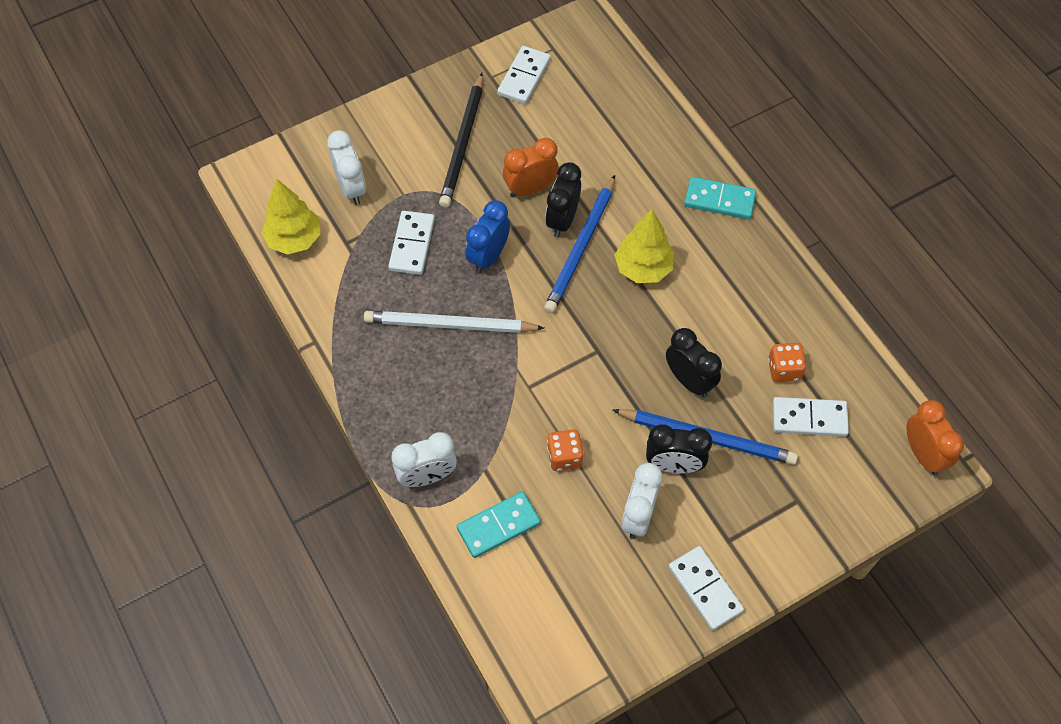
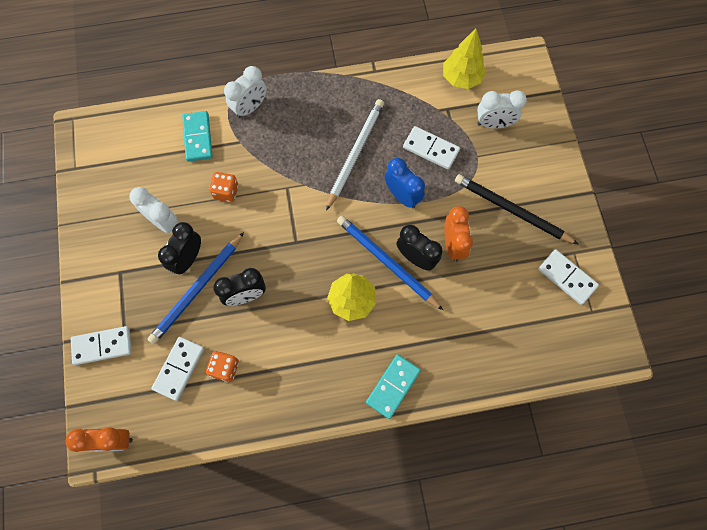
camera: 110 degrees right, 10 degrees up
(427, 476) = (250, 107): white clock -> white clock turned 135 degrees counterclockwise
(705, 589) = (96, 244): white domino -> white domino (102, 346)

